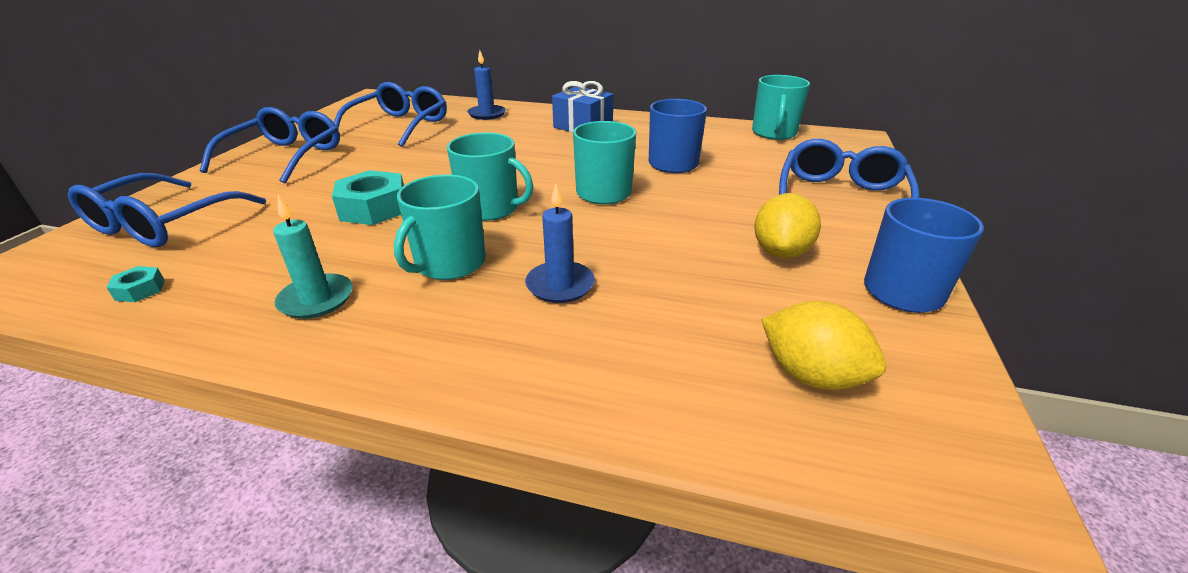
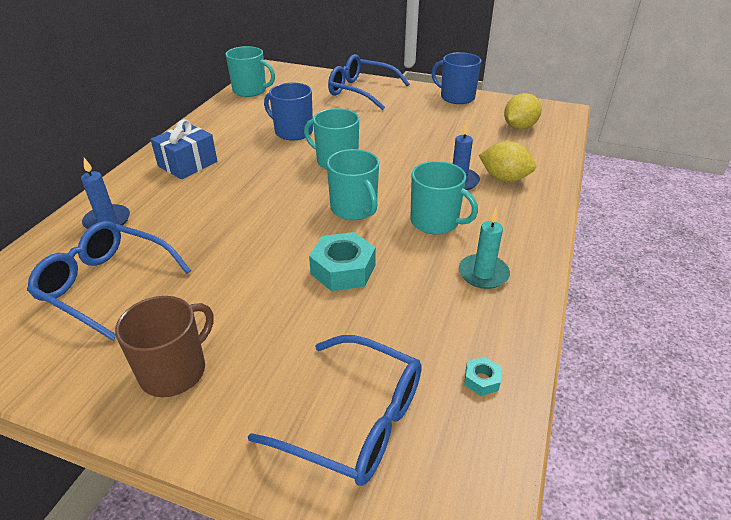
camera: 85 degrees left, 5 degrees up
(285, 157) = (174, 371): blue glasses -> brown mug
(490, 208) = (354, 209): turquoise mug -> turquoise mug turned 120 degrees clockwise
(780, 252) = (422, 116): yellow lemon -> yellow lemon (504, 178)

